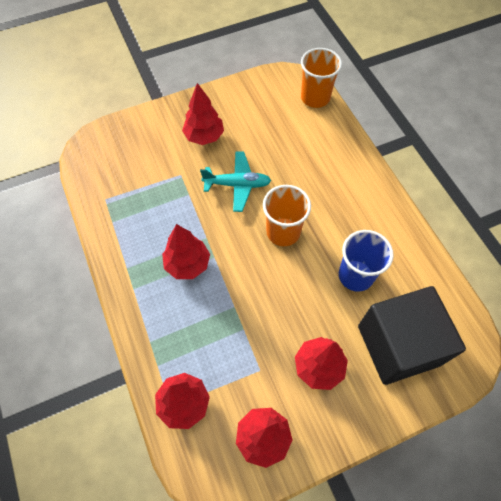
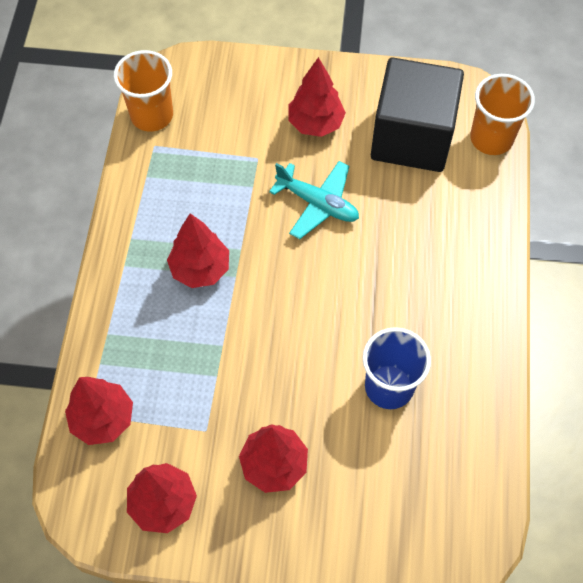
camera: 30 degrees right, 0 degrees up
(283, 232) = (335, 289): orange cup -> orange cup (152, 115)
(398, 345) = (384, 493): black cube -> black cube (412, 137)

